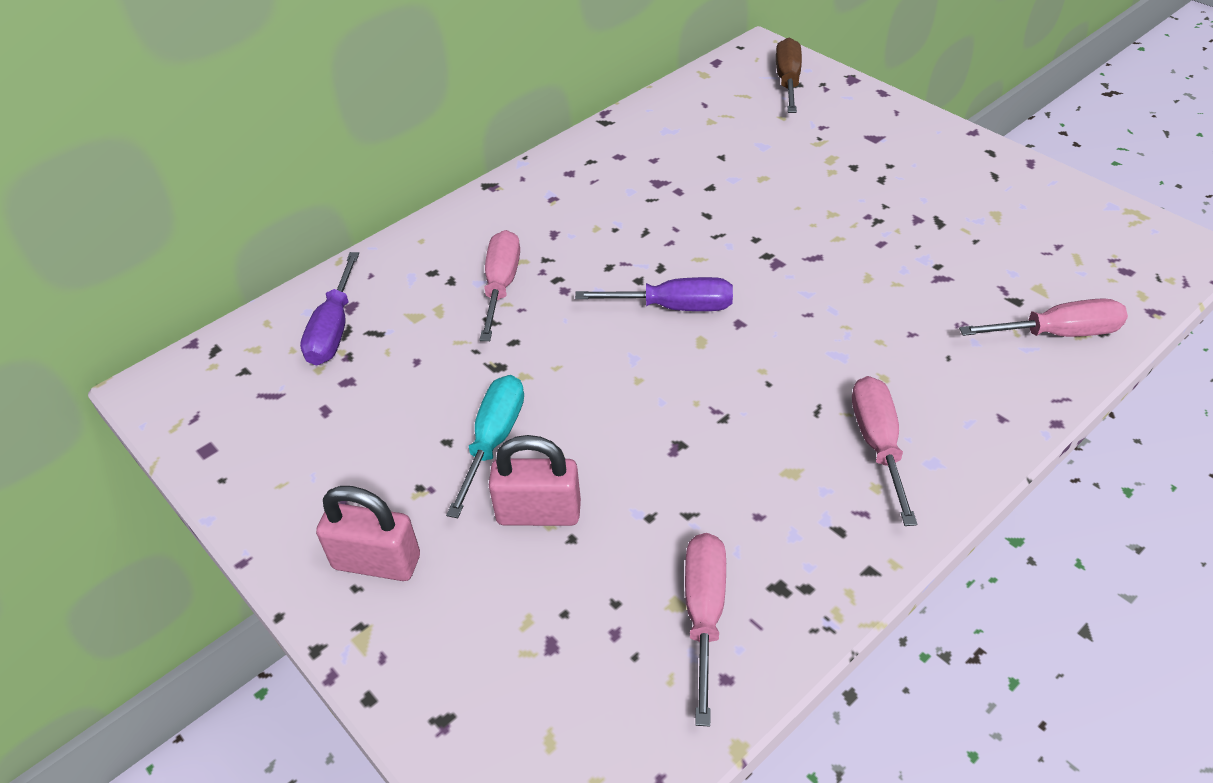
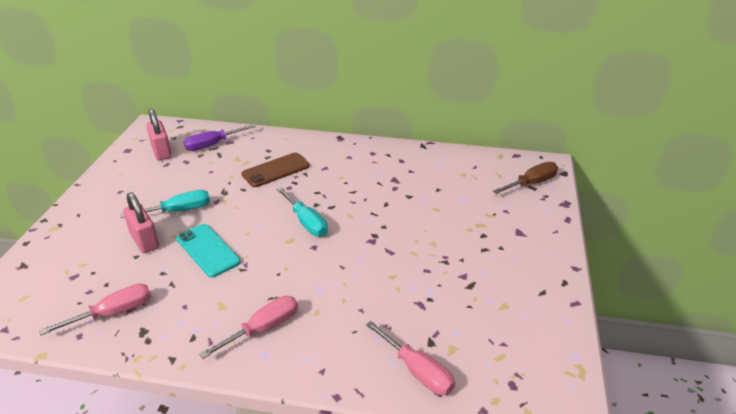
camera: 50 degrees right, 10 degrees down
(377, 562) = (94, 213): pink padlock -> pink padlock (161, 152)
(501, 285) = (276, 170): pink screwdriver -> brown phone
(641, 441) = (208, 250): none -> turquoise phone
(674, 307) = (306, 222): purple screwdriver -> turquoise screwdriver

